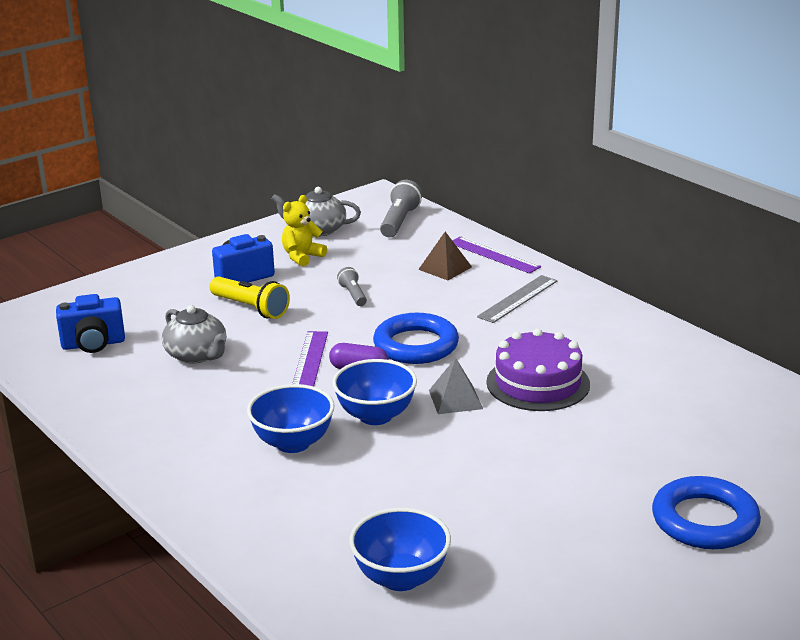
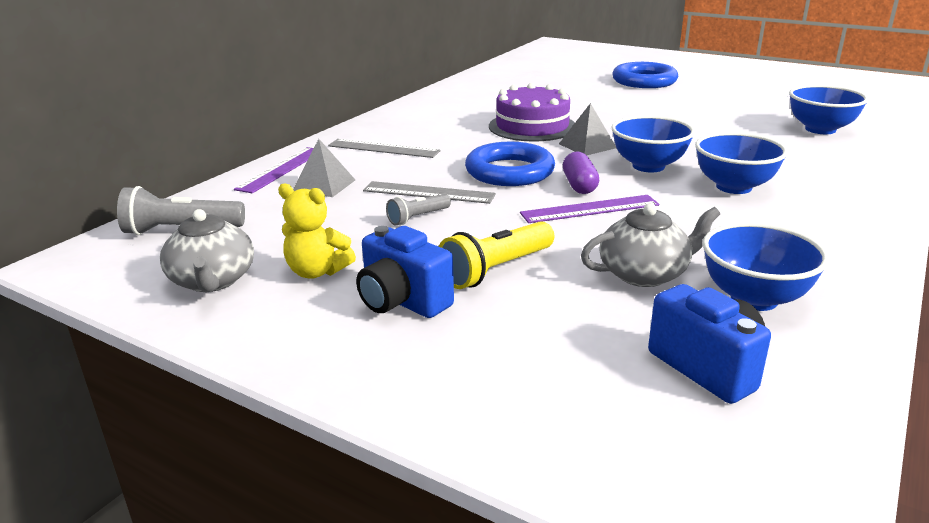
camera: 110 degrees left, 0 degrees up
(132, 382) = (754, 298): none -> blue bowl
(197, 355) = (644, 274): grey teapot -> grey teapot turned 45 degrees clockwise
(251, 308) = (496, 270): yellow flashlight -> yellow flashlight turned 150 degrees counterclockwise
(397, 304) = (428, 192): none -> grey ruler
(445, 268) = (324, 185): brown pyramid -> grey pyramid

